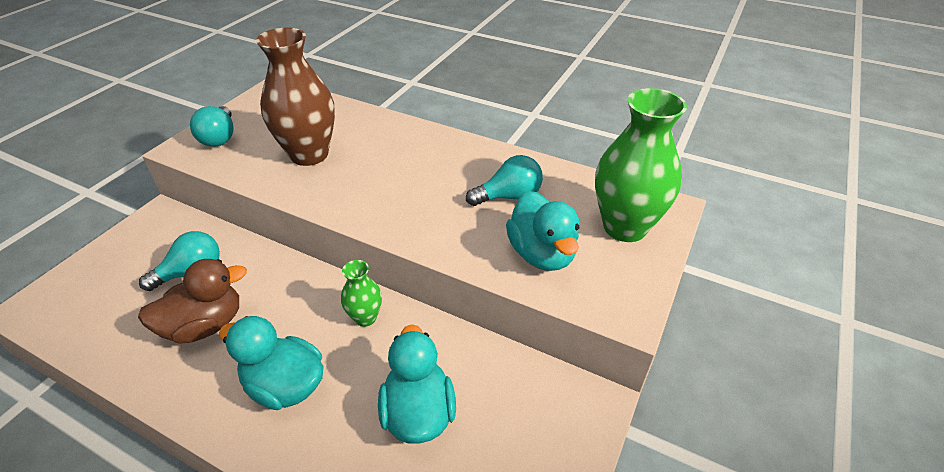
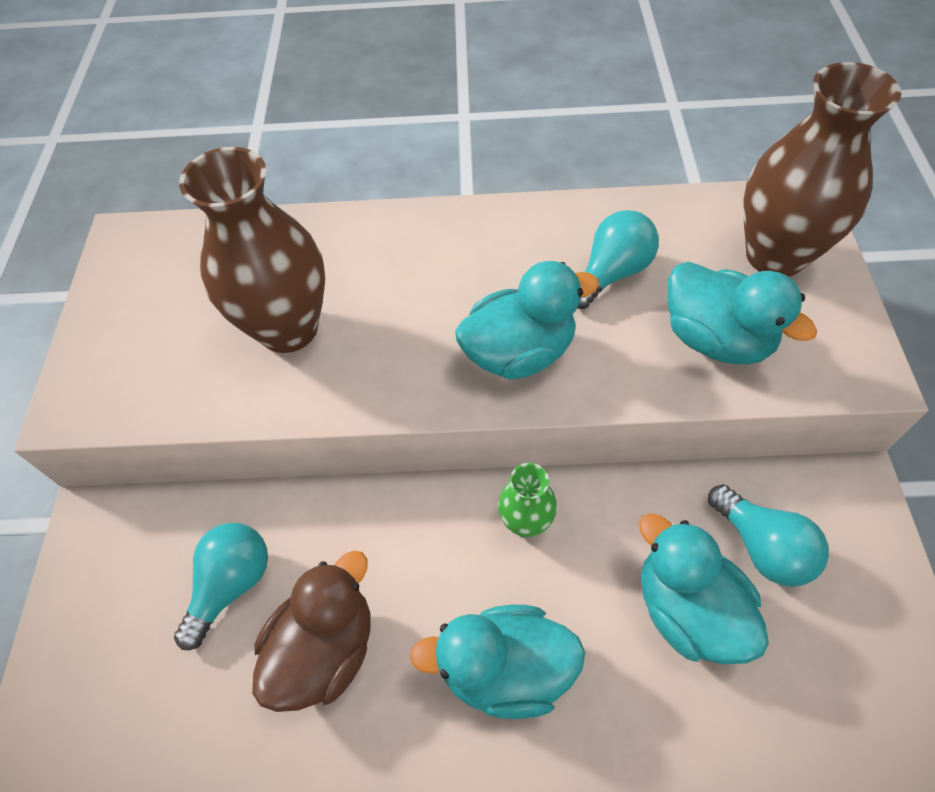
camera: 25 degrees left, 15 degrees up
(219, 137) = (119, 361): turquoise light bulb -> turquoise light bulb (762, 547)
(417, 213) = (519, 353): none -> turquoise duck
(625, 227) = (775, 255): green vase -> brown vase

